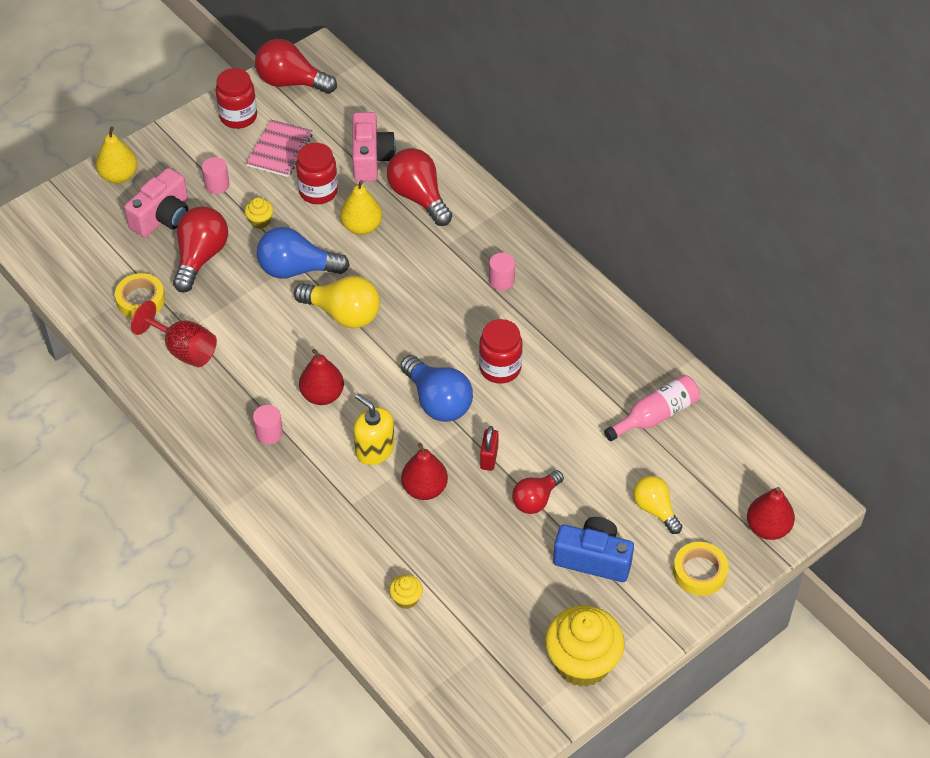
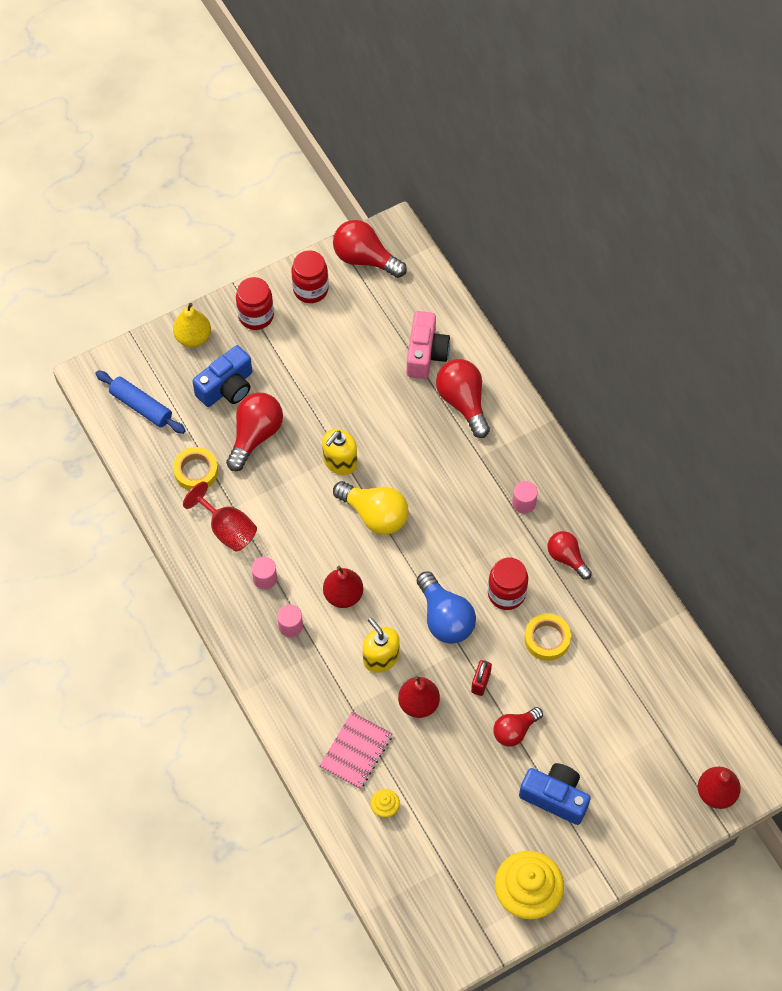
camera: 10 degrees right, 10 degrees up
(71, 247) = (141, 406): none -> blue rolling pin
(162, 217) = (227, 387): pink camera -> blue camera
(217, 185) = (280, 360): pink cylinder -> pink cylinder (265, 578)
(260, 221) = (314, 405): yellow cupcake -> none
(279, 150) = (343, 331): pink notebook -> pink notebook (356, 751)
(297, 269) = (340, 461): blue light bulb -> yellow soap dispenser
(318, 191) = (372, 382): red jar -> red jar (256, 316)
(362, 227) = (406, 426): yellow pear -> none
(558, 325) = (566, 558): none -> red light bulb
(655, 415) = (637, 664): pink bottle -> none
(655, 509) = (619, 758): yellow light bulb -> none
(699, 572) = (646, 826): yellow tape -> yellow tape (547, 639)

